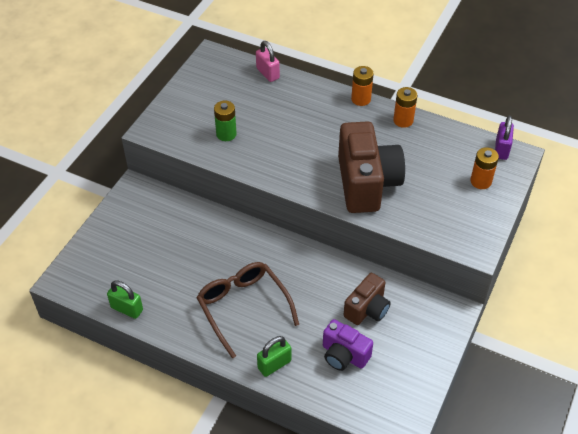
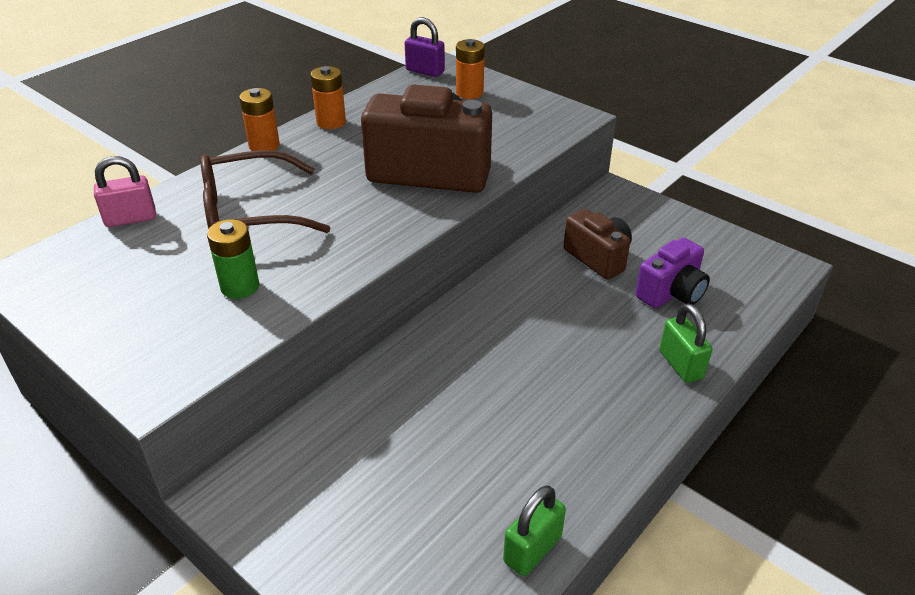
camera: 75 degrees left, 10 degrees down
(243, 307) = (567, 381): brown glasses -> brown glasses (250, 212)

